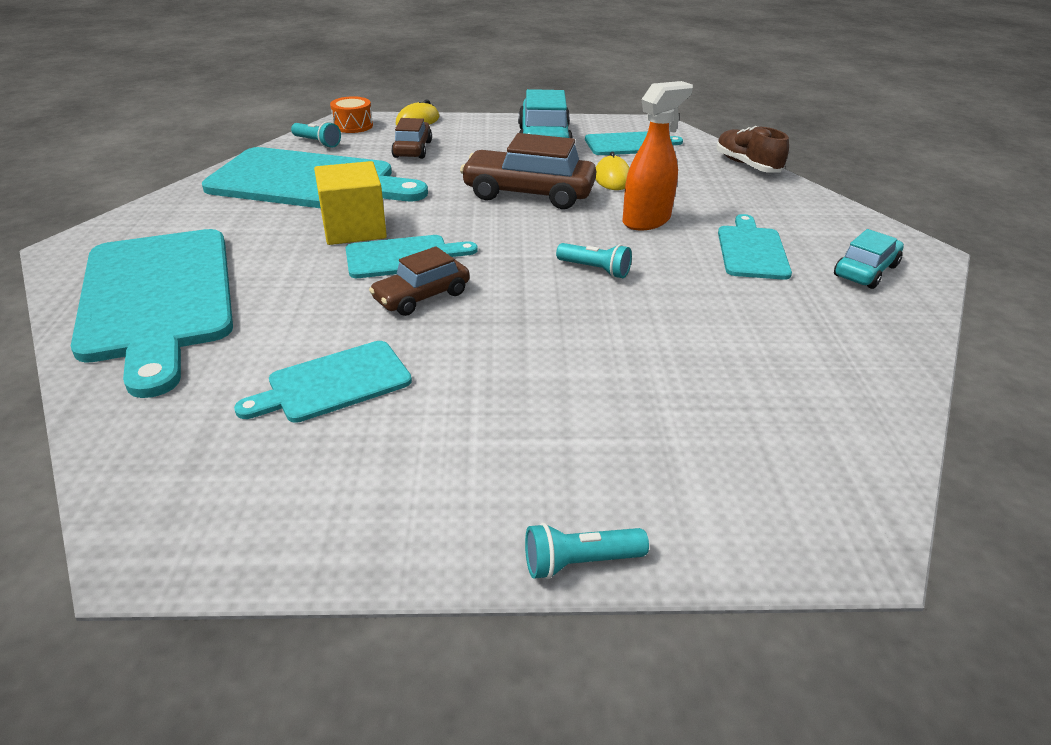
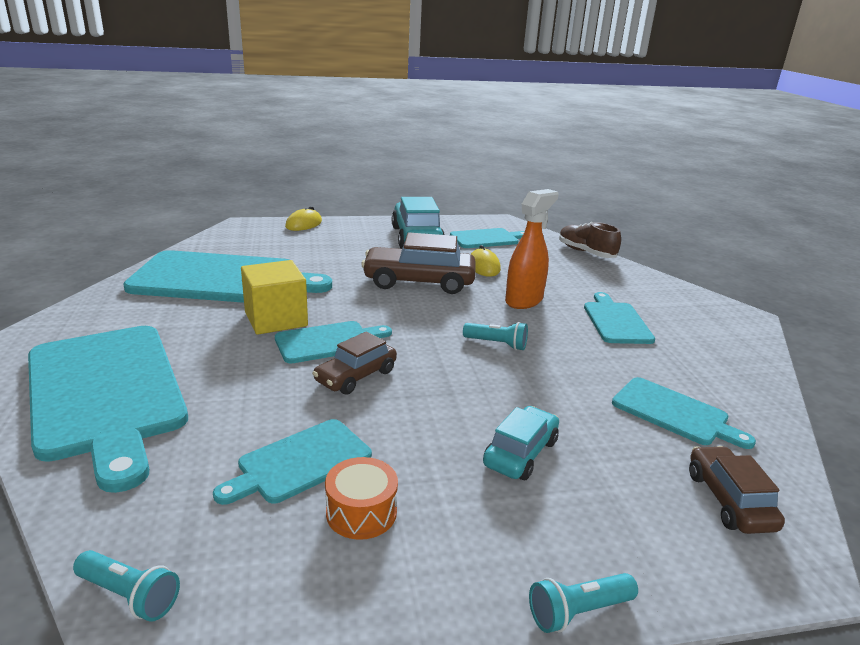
camera: 10 degrees left, 10 degrees down
(317, 143) = (220, 245): turquoise flashlight -> turquoise flashlight (129, 595)
(353, 126) = (247, 229): orange drum -> orange drum (361, 512)
(412, 149) = (307, 248): brown car -> brown car (729, 500)
(780, 362) = (674, 413): none -> turquoise cutting board
(865, 271) = (708, 333): turquoise car -> turquoise car (520, 453)

